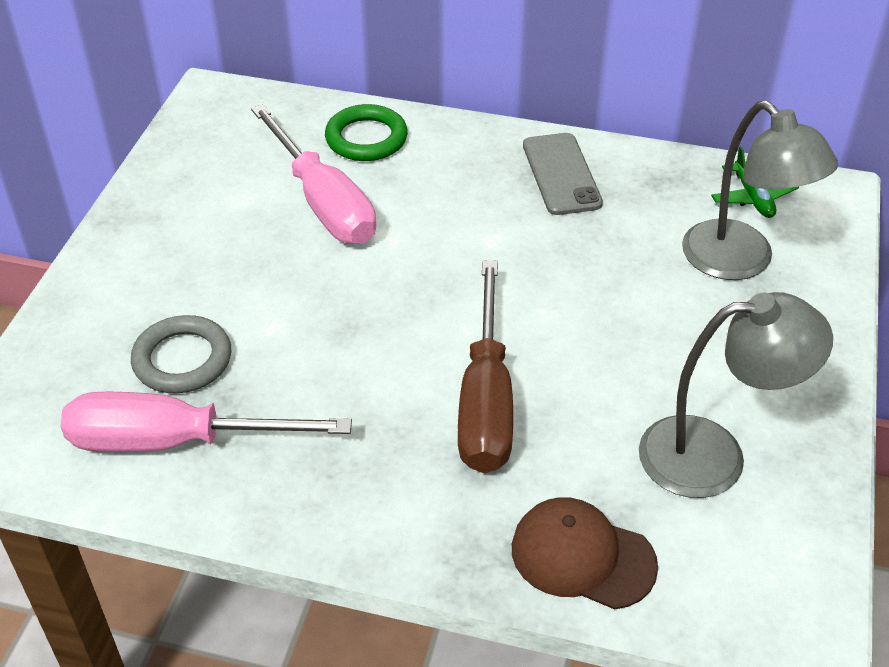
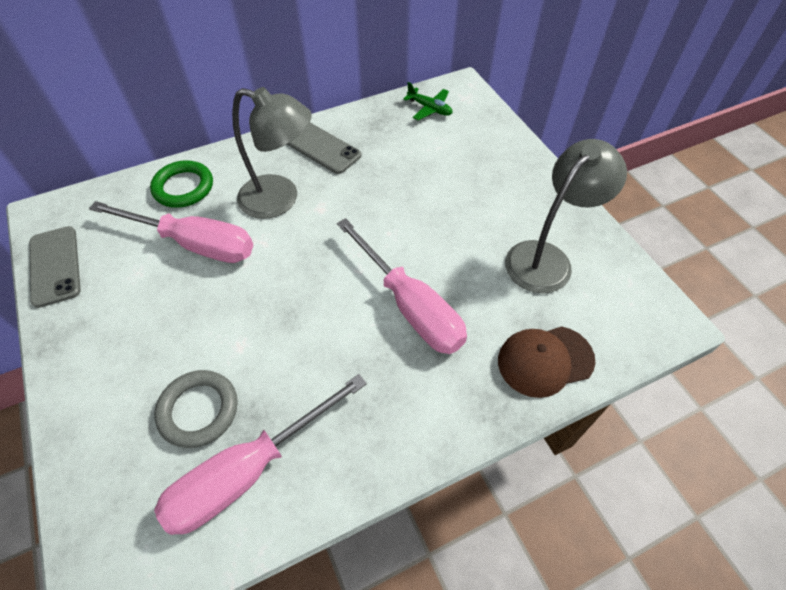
camera: 40 degrees left, 10 degrees up
(179, 150) = (55, 266): none -> grey phone
(486, 400) = (410, 305): brown screwdriver -> pink screwdriver
(740, 262) = (457, 146): grey lamp -> grey lamp (280, 199)

